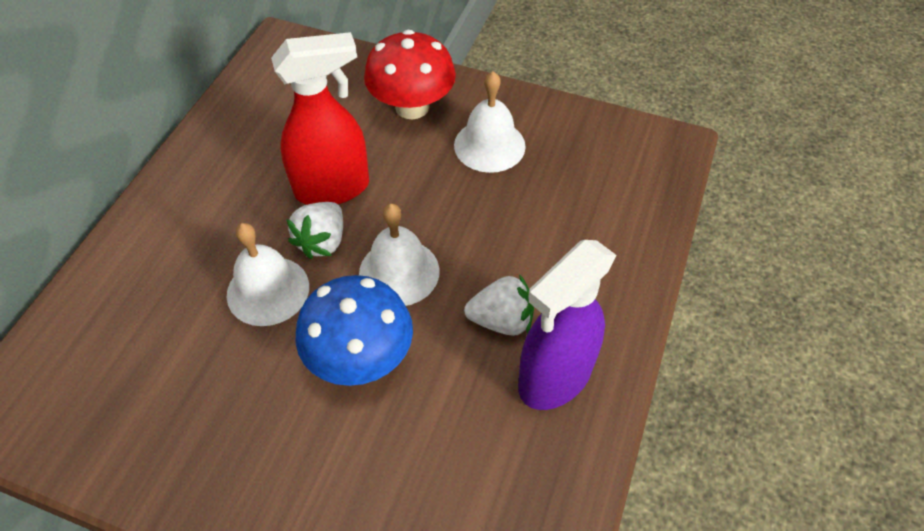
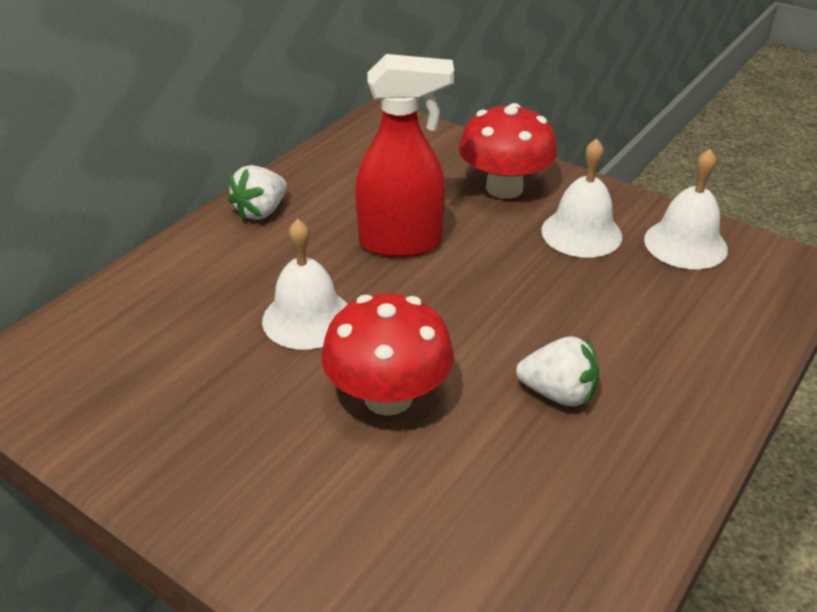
camera: 15 degrees right, 15 degrees down
(322, 241) = (377, 286): white strawberry -> white strawberry (261, 211)
(360, 357) = (388, 397): blue mushroom -> red mushroom
(399, 272) = (452, 327): white bell -> white bell (685, 244)
(554, 378) = (609, 461): purple spray bottle -> none

